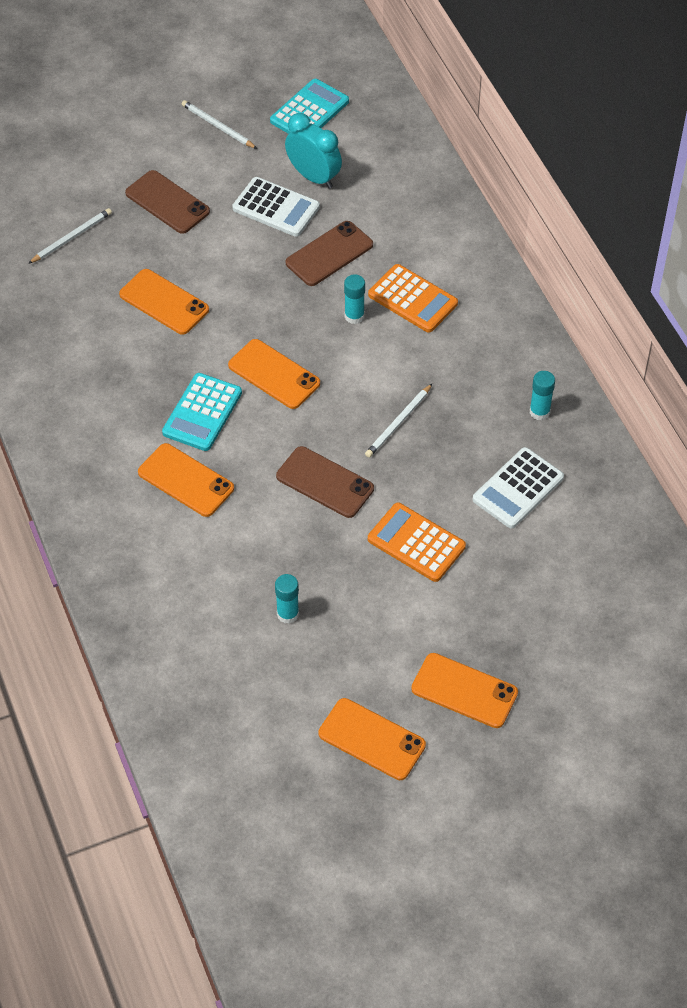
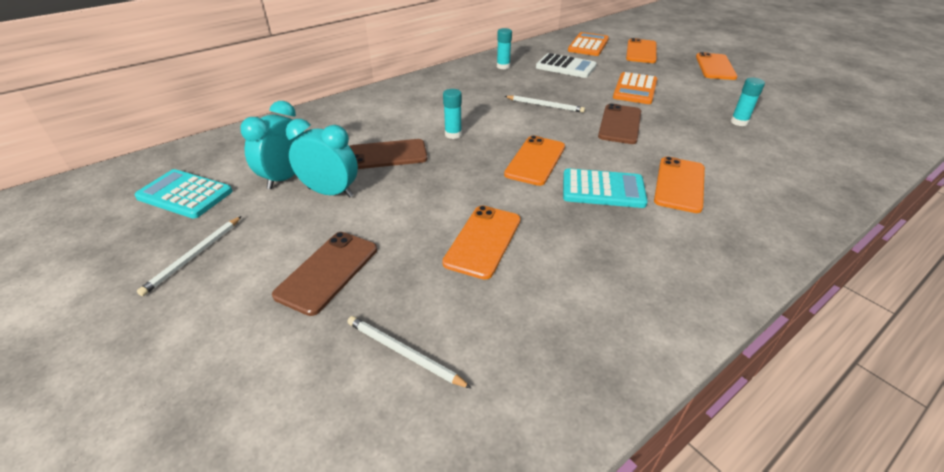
camera: 105 degrees left, 15 degrees down
(276, 208) = (330, 192): white calculator -> turquoise clock
(329, 254) = (386, 155): brown phone -> brown phone turned 45 degrees counterclockwise
(372, 739) = (781, 86): orange phone -> orange phone (641, 51)
(412, 299) = (425, 114): orange calculator -> orange calculator (588, 45)

